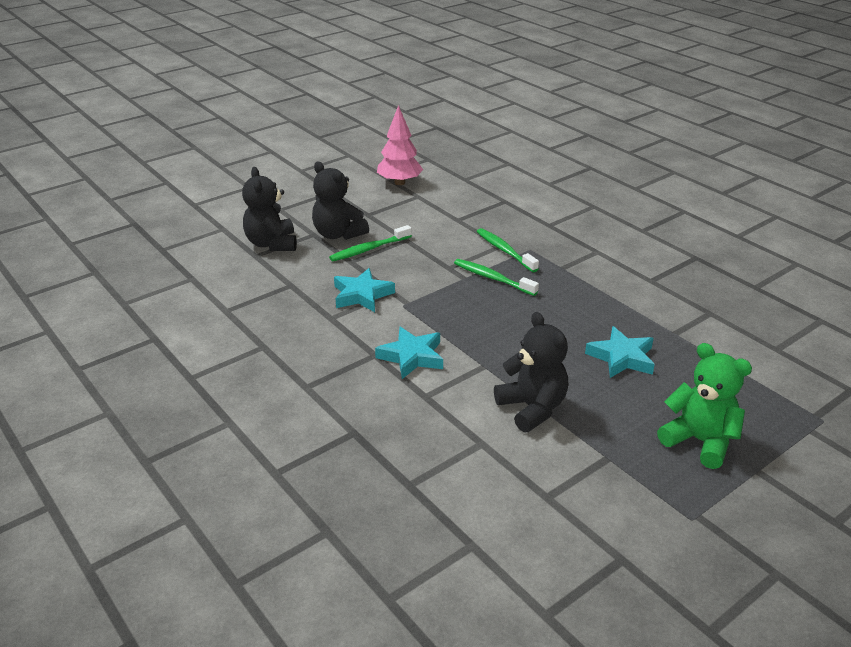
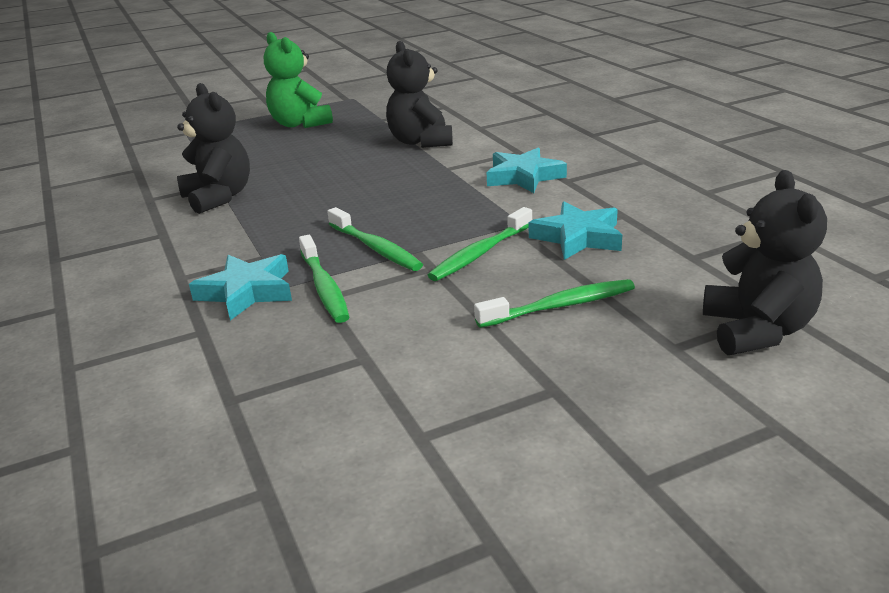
camera: 165 degrees left, 5 degrees down
(338, 234) = (621, 342): black teddy bear -> black teddy bear (219, 197)
(399, 182) = (451, 496): pink tree -> none
(423, 278) = (480, 253): none -> green toothbrush
(622, 357) = (299, 168): turquoise star -> turquoise star (247, 292)

